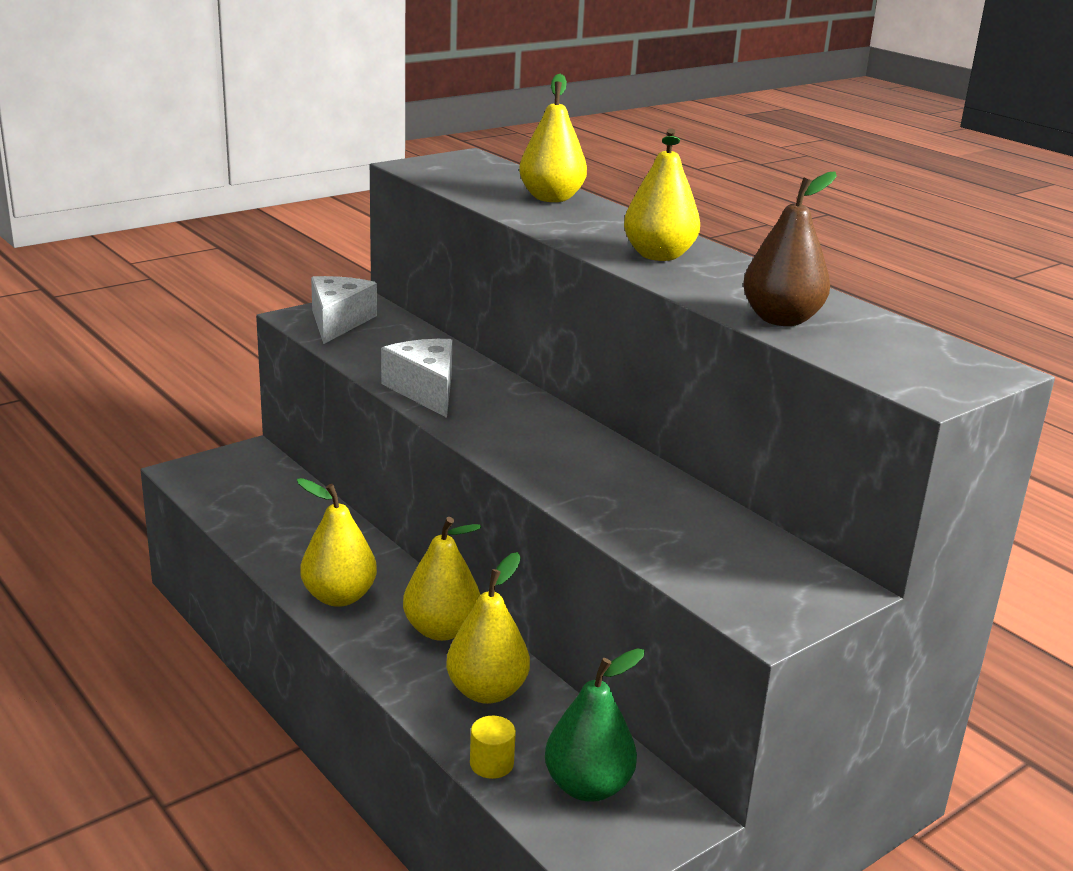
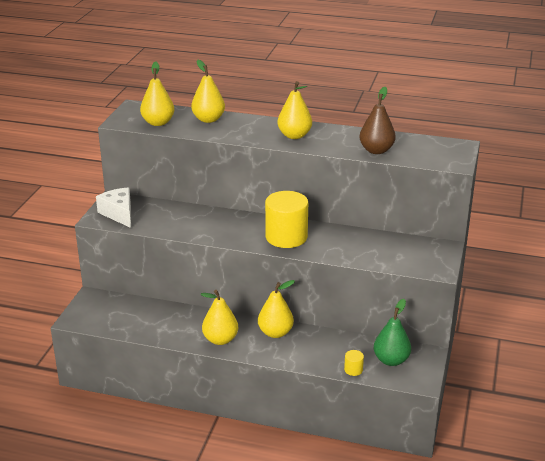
camera: 35 degrees left, 5 degrees up
(425, 390) = (207, 231): white cheese -> none
(487, 691) = (320, 346): yellow pear -> yellow pear (158, 123)
(543, 447) = (286, 237): none -> yellow cylinder

